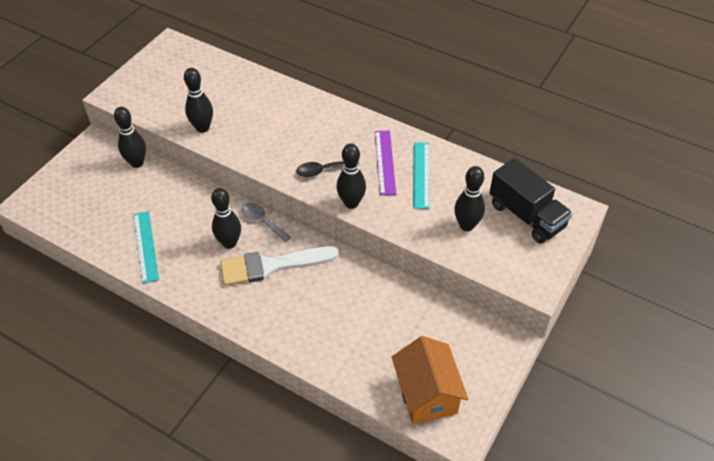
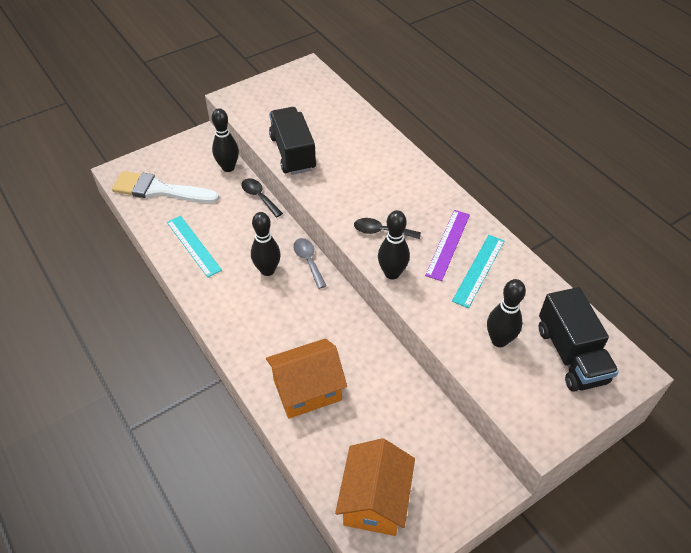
camera: 25 degrees right, 0 degrees up
(145, 246) = (193, 245): turquoise ruler -> turquoise ruler turned 45 degrees counterclockwise
(183, 180) = (259, 197): none -> black spoon
(202, 128) = (293, 153): black bowling pin -> black truck
(272, 266) = (294, 307): white brush -> white brush (159, 190)
(323, 330) = (307, 390): none -> orange house

